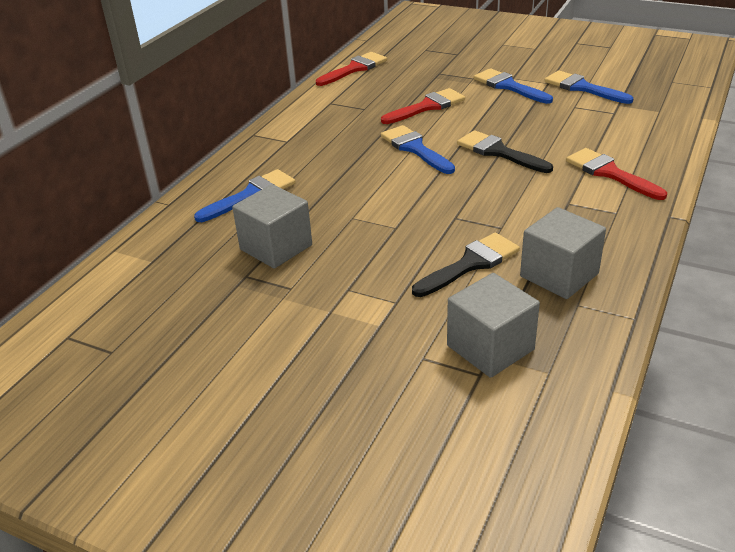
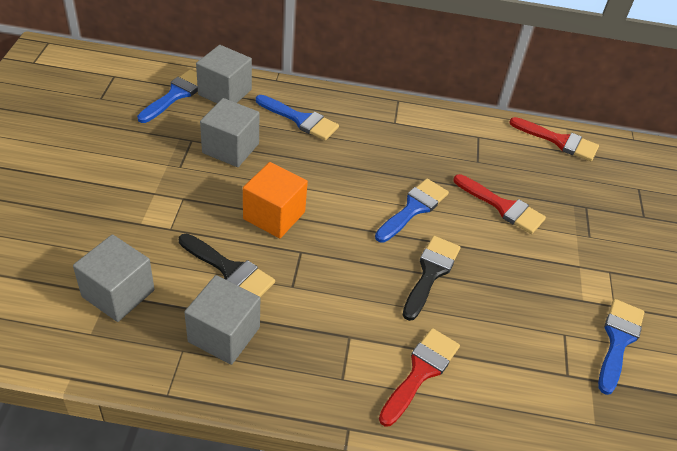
camera: 65 degrees right, 10 degrees up
(168, 243) = (225, 92): none -> grey cube
(398, 228) = (274, 215): none -> orange cube
(508, 86) = (585, 269): blue brush -> blue brush (176, 94)

